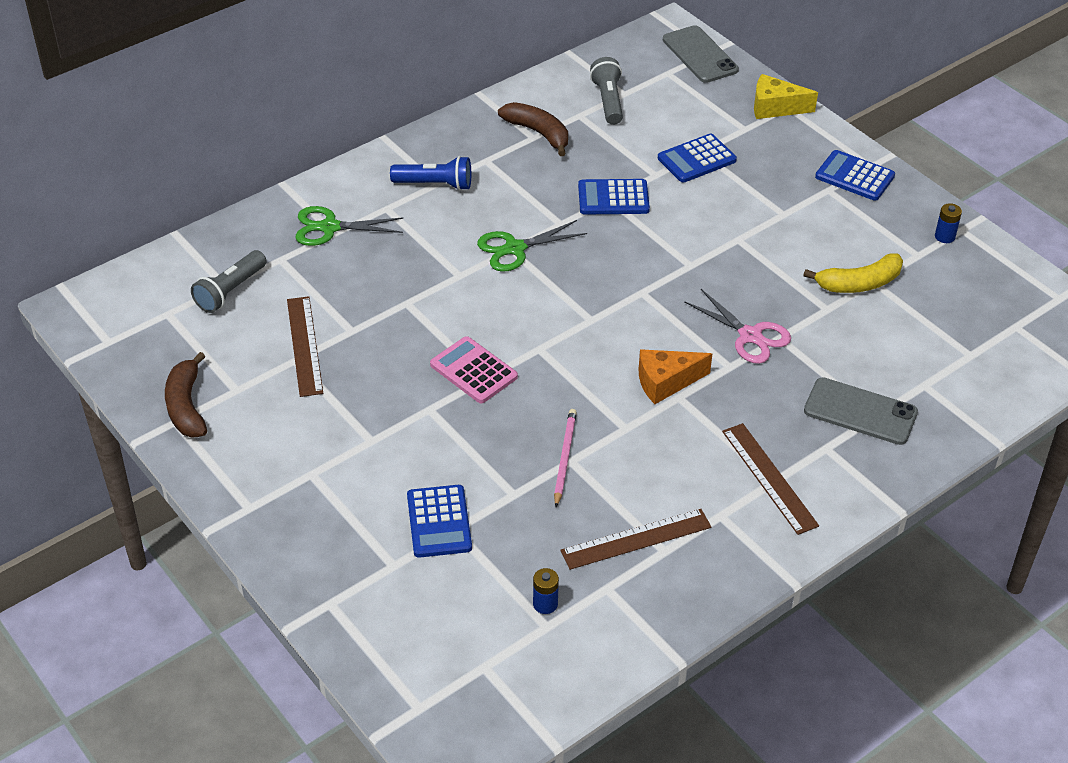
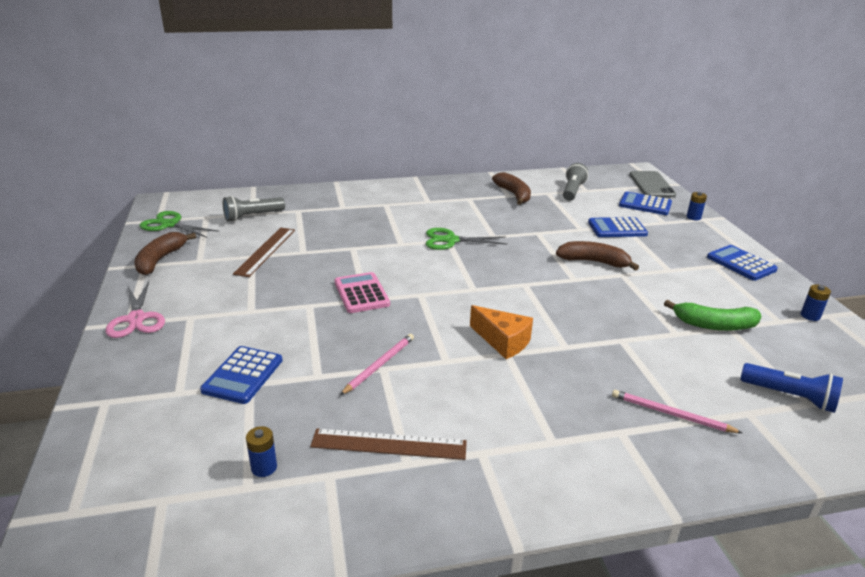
camera: 25 degrees right, 15 degrees down
(329, 227) = (342, 204): green scissors -> green scissors (169, 225)
(435, 184) = (426, 201): blue flashlight -> blue flashlight (790, 397)
(613, 198) = (541, 233): blue calculator -> blue calculator (645, 204)
(666, 382) = (503, 341): orange cheese -> orange cheese turned 150 degrees counterclockwise
(698, 229) = (594, 262): none -> brown banana
(750, 336) = (596, 332): pink scissors -> pink scissors (137, 319)
(769, 478) = (549, 438): brown ruler -> none
(775, 108) = (693, 217): yellow cheese -> blue battery
(859, 283) = (714, 325): yellow banana -> green banana
(860, 411) = (671, 414): grey phone -> pink pencil

